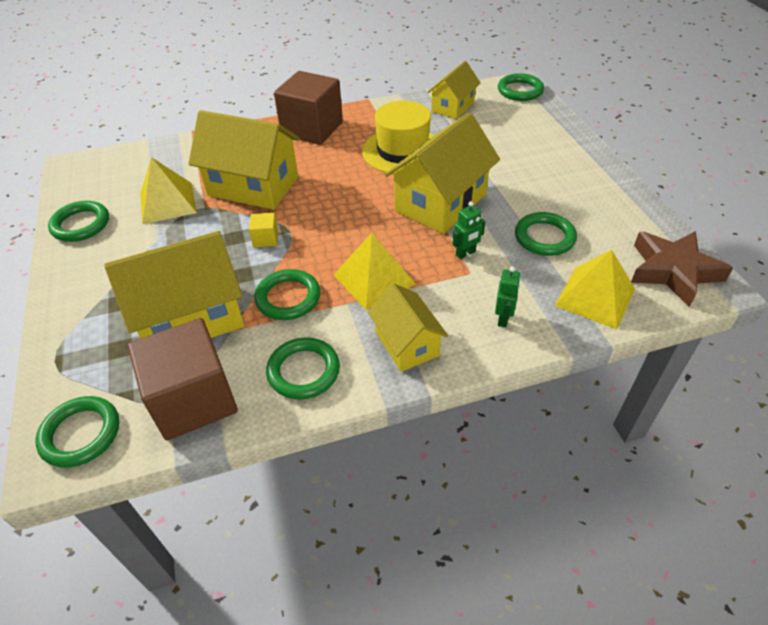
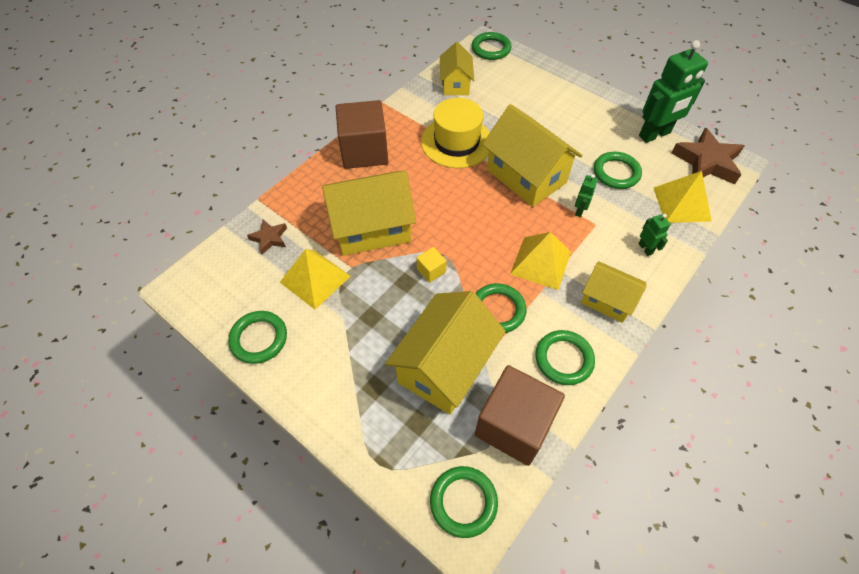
camera: 35 degrees left, 10 degrees up
(168, 160) = (269, 238): none -> brown star
(440, 203) = (526, 176): yellow house -> yellow house turned 45 degrees counterclockwise
(631, 221) = (655, 134): none -> green robot

